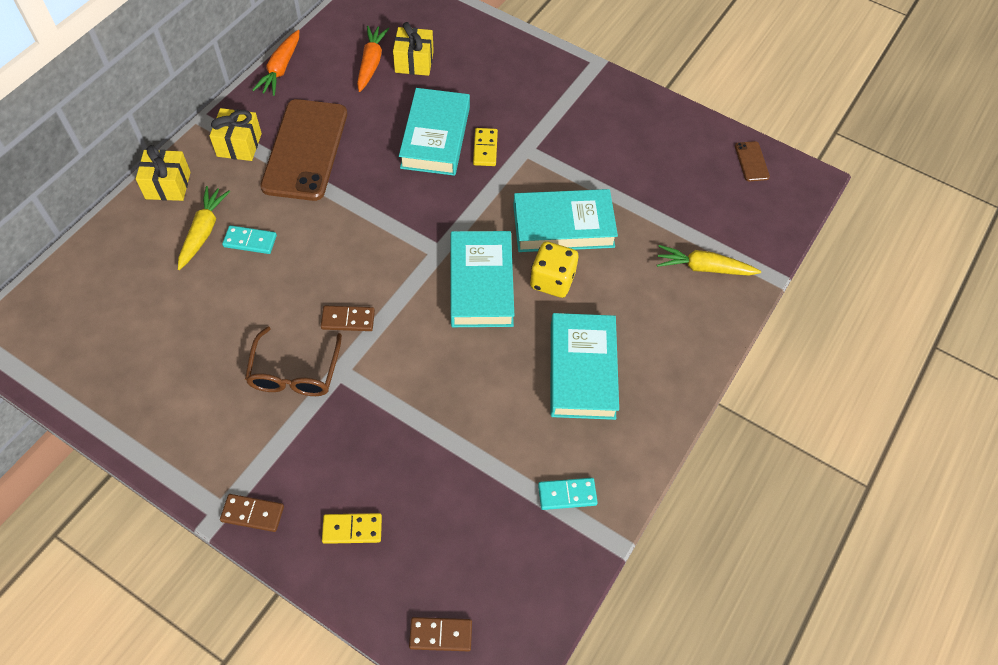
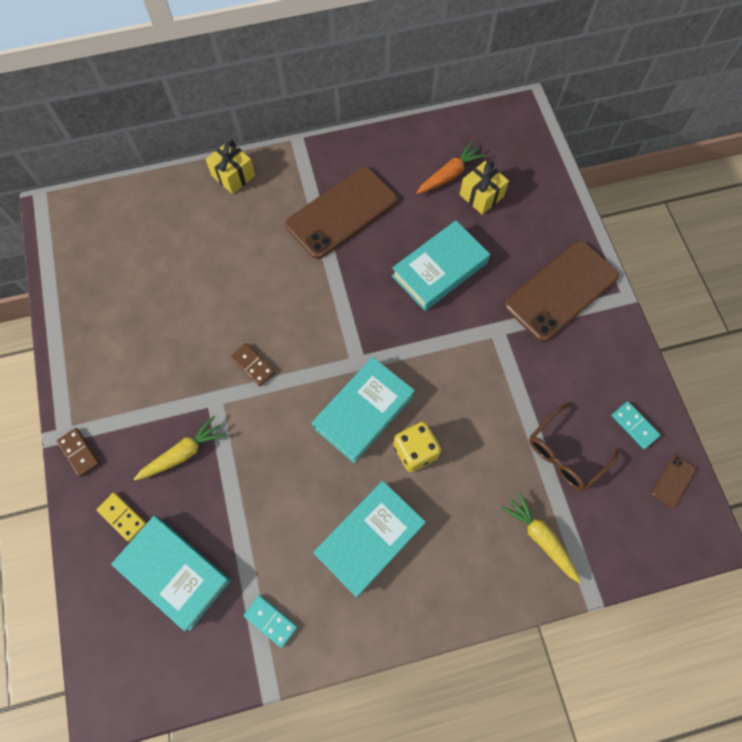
camera: 45 degrees right, 10 degrees up
(203, 232) = (224, 227): yellow carrot -> yellow carrot (183, 453)
(239, 145) = (303, 177): yellow gift -> none
(250, 241) = (245, 256): turquoise domino -> turquoise domino (634, 425)
(281, 69) = (382, 136): orange carrot -> none
(295, 373) = (187, 376): brown glasses -> brown glasses (565, 453)
(440, 634) = (106, 639): brown domino -> none
(485, 148) = (467, 306): yellow domino -> none
(546, 90) = (561, 291): none -> brown phone
(563, 226) = (465, 414): turquoise book -> turquoise book (174, 572)

